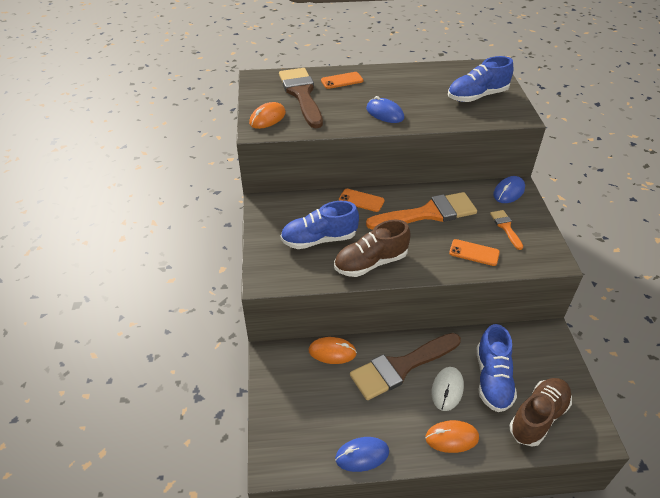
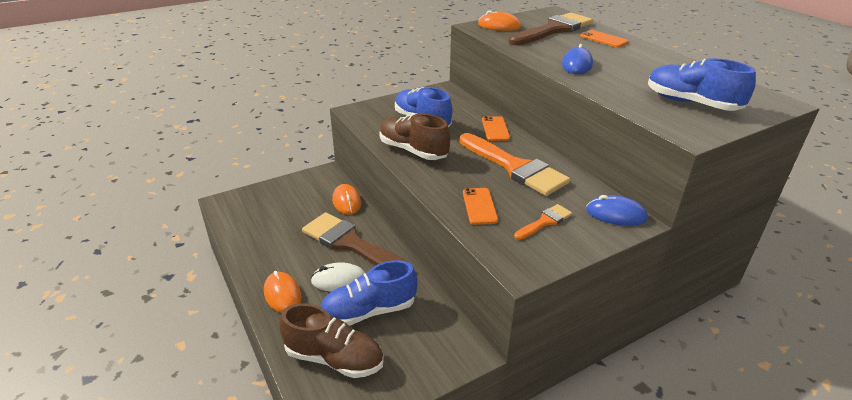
camera: 65 degrees right, 10 degrees down
(362, 455) = (245, 243): blue mouse -> none

